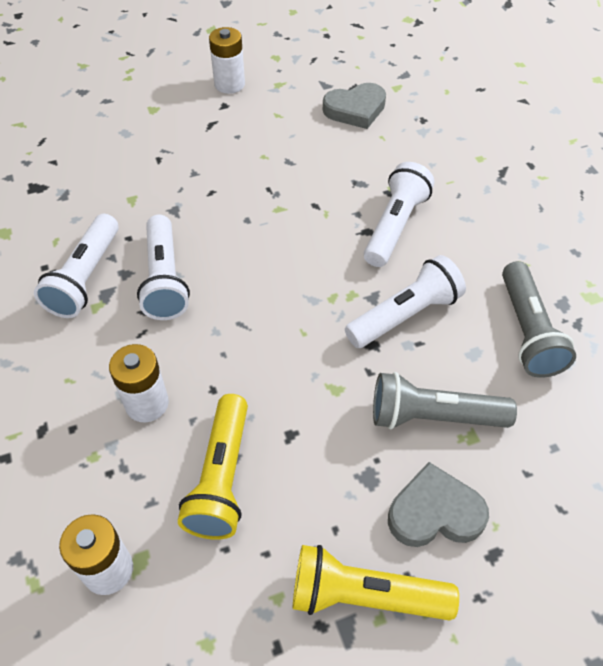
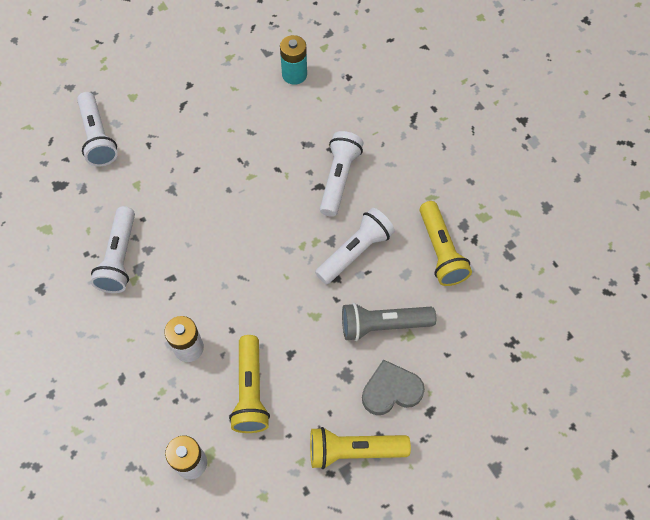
camera: 10 degrees left, 10 degrees up
(164, 279) = (178, 250): white flashlight -> white flashlight (98, 137)
(229, 84) = (189, 63): white battery -> none
(355, 110) = (294, 74): grey heart -> turquoise battery
(527, 331) = (440, 251): grey flashlight -> yellow flashlight

